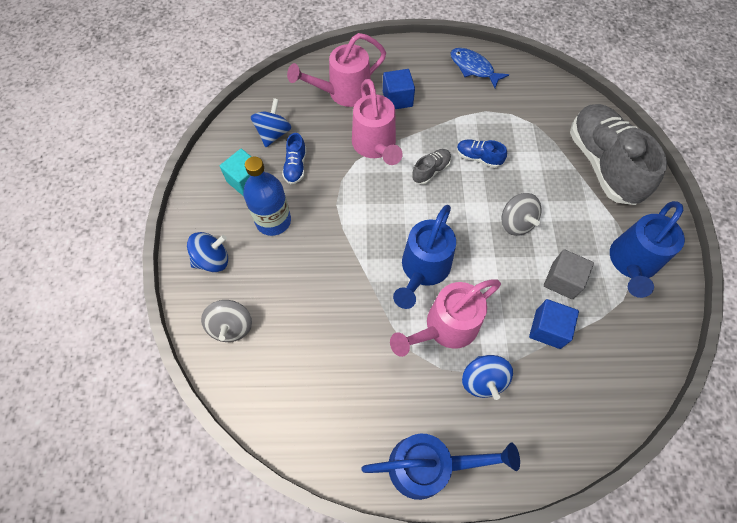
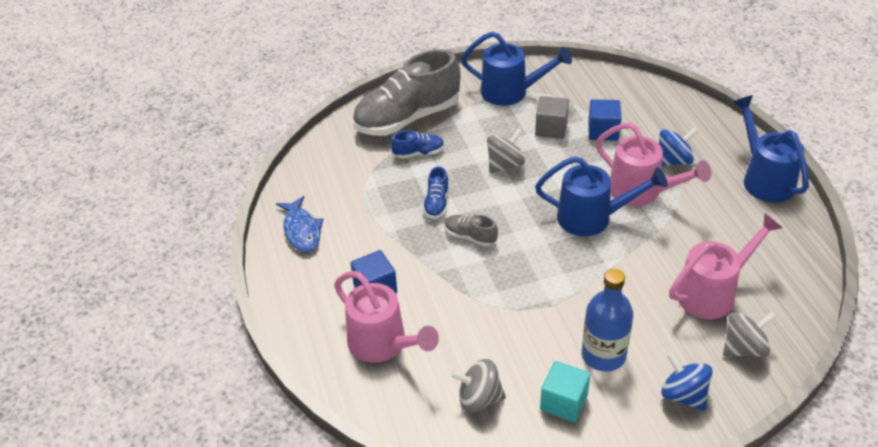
camera: 105 degrees left, 20 degrees down
(273, 134) = (479, 398): blue spinning top -> grey spinning top
(295, 166) = (519, 358): blue shoe -> blue shoe (418, 153)
(375, 146) = (456, 291): pink watering can -> pink watering can (713, 292)
(473, 68) = (302, 230): blue fish -> blue fish turned 45 degrees counterclockwise

